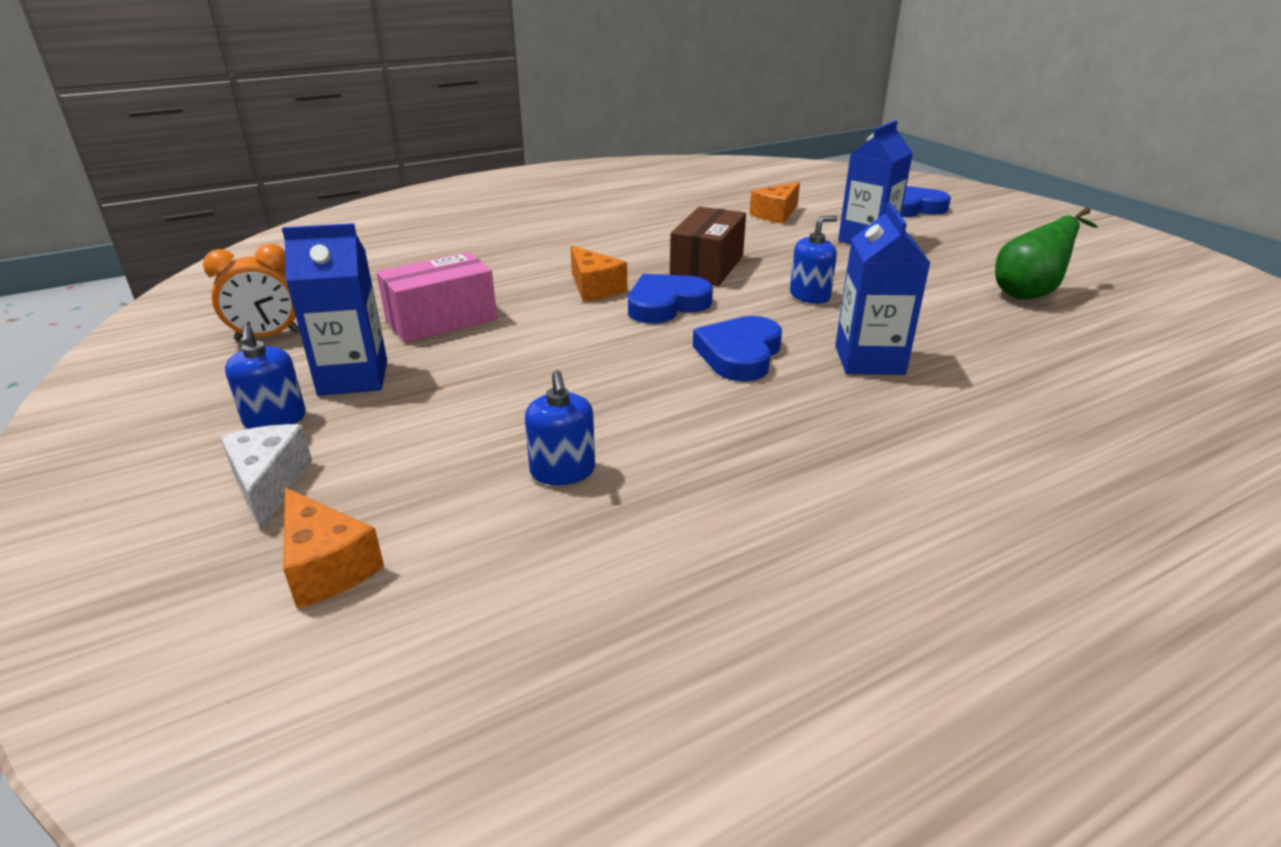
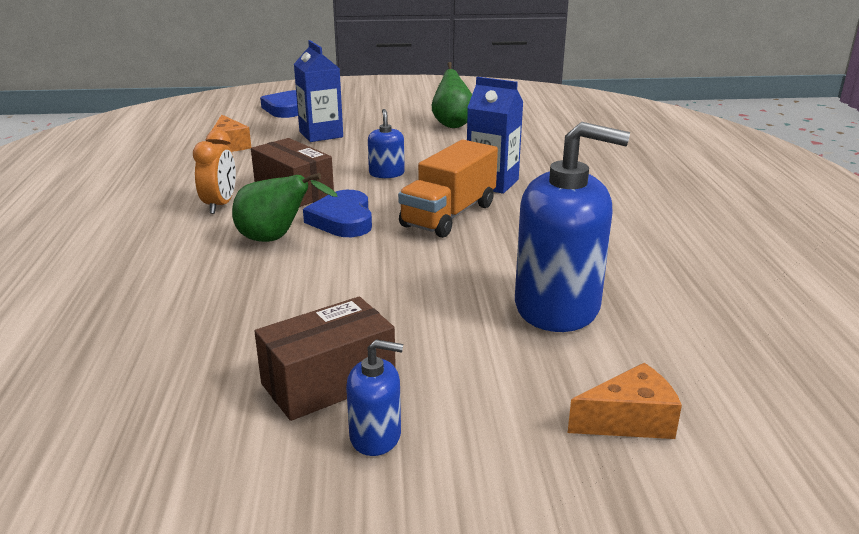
camera: 65 degrees left, 5 degrees down
(268, 336) = (163, 432): orange clock -> orange clock (220, 205)
(269, 484) = (495, 445): white cheese -> none
(353, 378) = (328, 382): blue carton -> brown box
(441, 320) = (253, 319): pink box -> none
(562, 471) = (557, 307): blue soap dispenser -> blue soap dispenser, size x2.13
(594, 288) = (275, 239): orange cheese -> green pear
(739, 354) = (449, 215): blue heart -> orange truck

